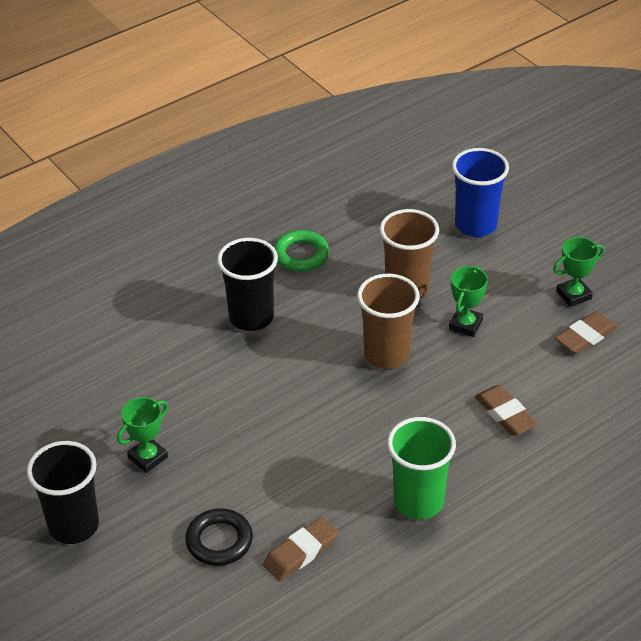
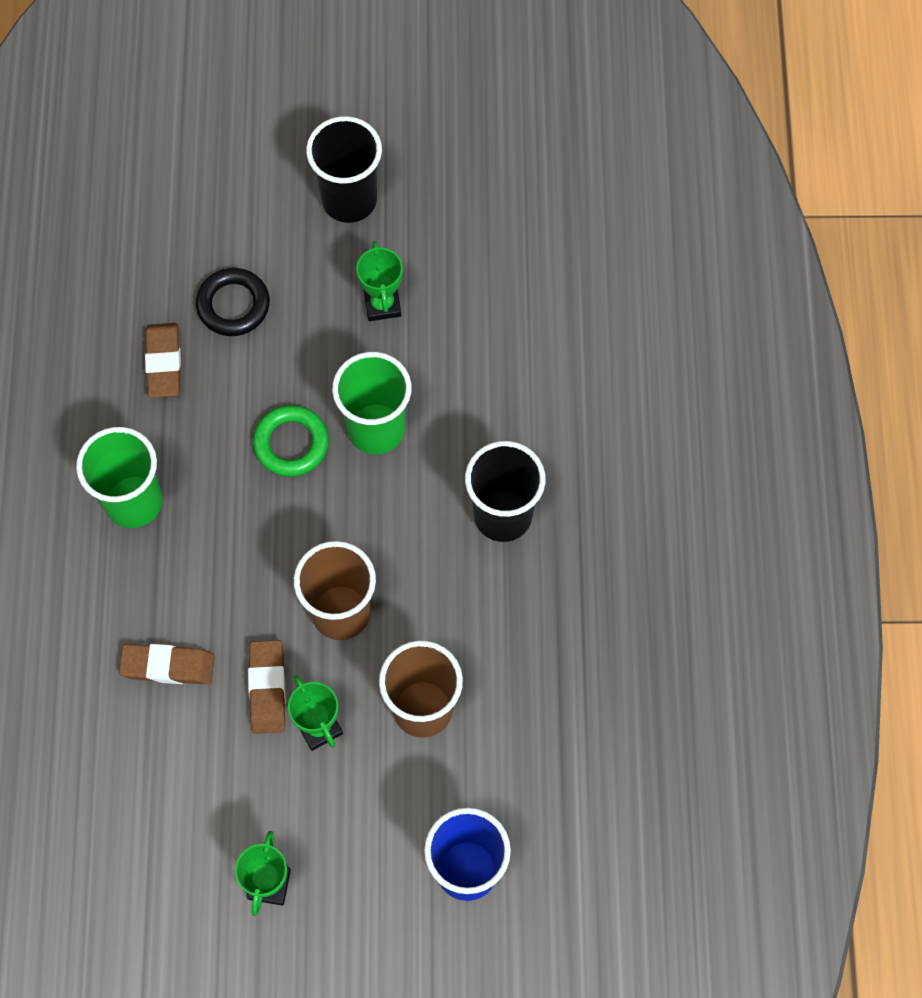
camera: 125 degrees right, 25 degrees up
(246, 407) = (376, 429): none -> green cup
(301, 255) = (564, 633): green ring -> green ring (291, 443)
(585, 336) = (200, 841): brown eraser -> brown eraser (267, 688)

